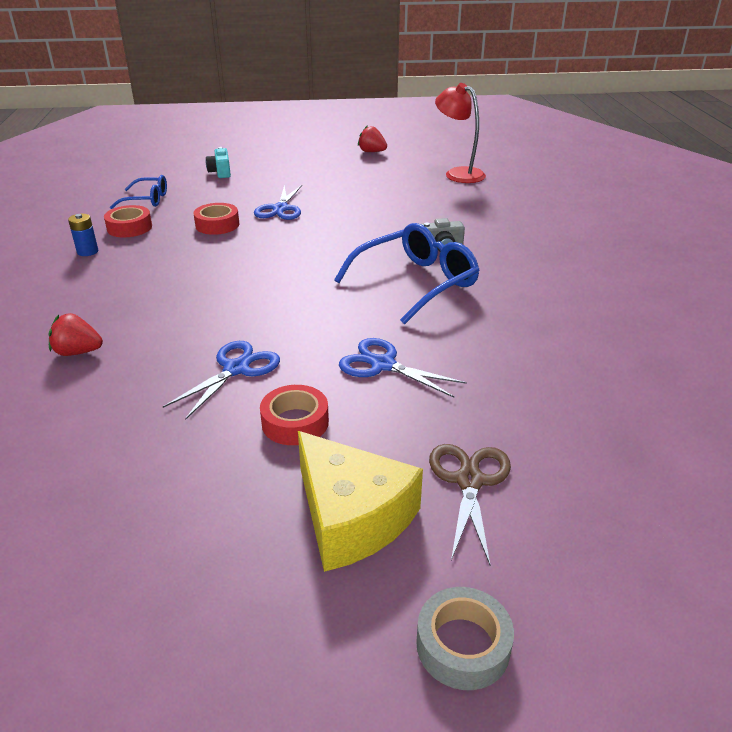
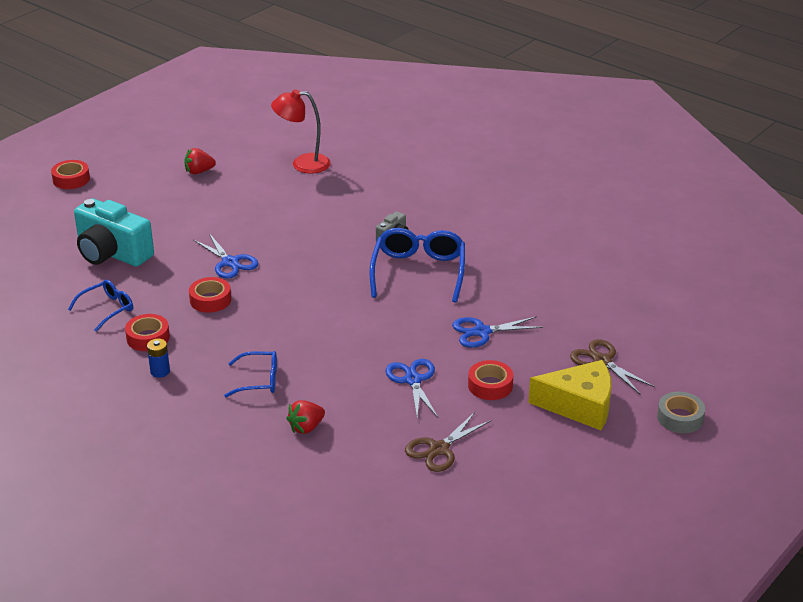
camera: 45 degrees left, 0 degrees up
(126, 453) = (439, 449): none -> brown scissors
(128, 294) = (259, 380): none -> blue glasses
(220, 172) = (112, 253): turquoise camera -> turquoise camera, size x2.16
(284, 128) = (71, 179): none -> red tape

